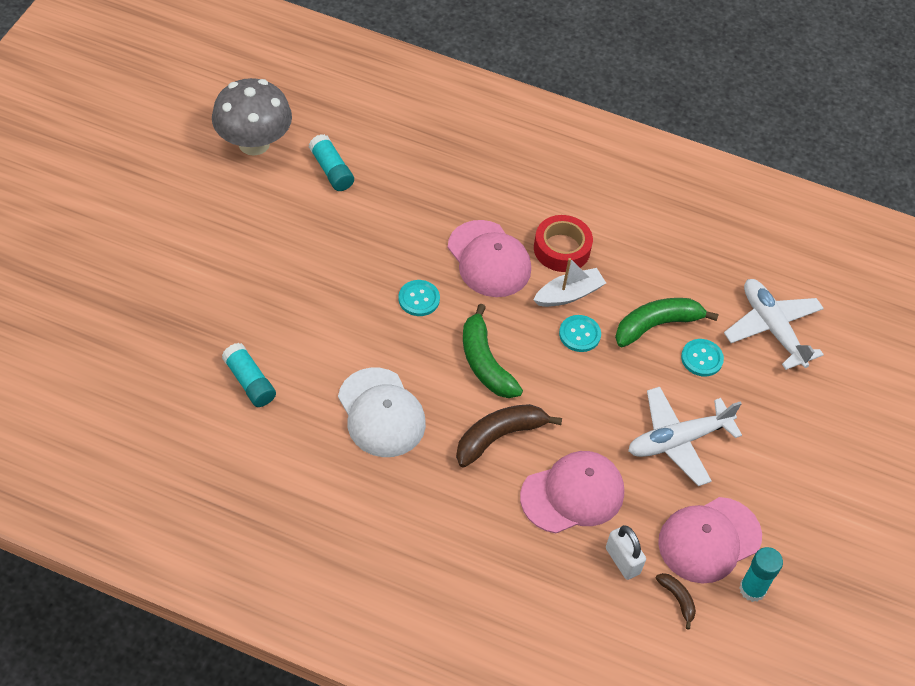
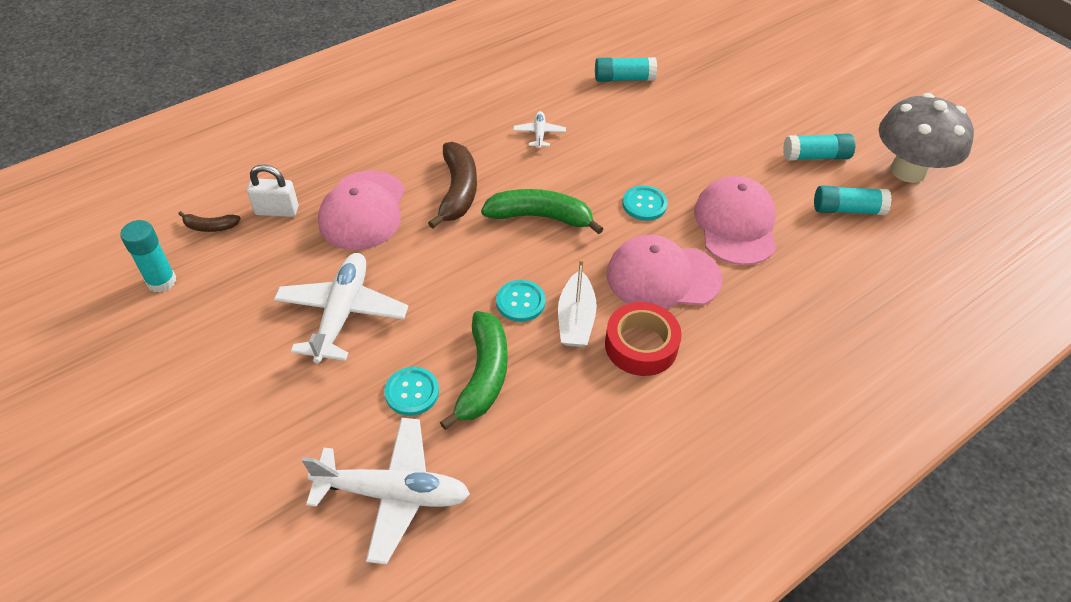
camera: 125 degrees right, 5 degrees down
(275, 205) = (815, 156): none -> turquoise glue stick
(381, 413) = (539, 134): white cap -> white plane
(709, 540) = (232, 278): pink cap -> pink cap (735, 224)

